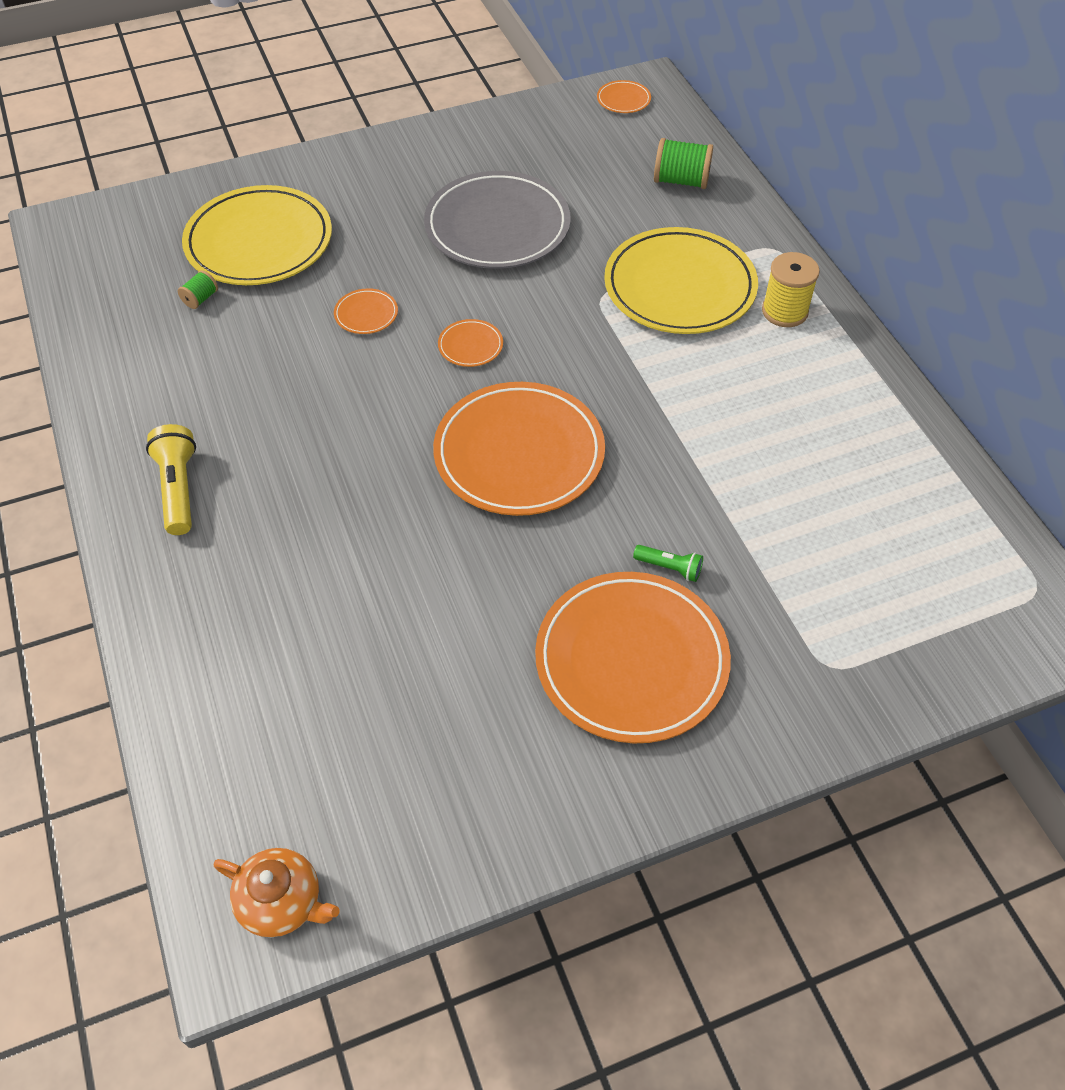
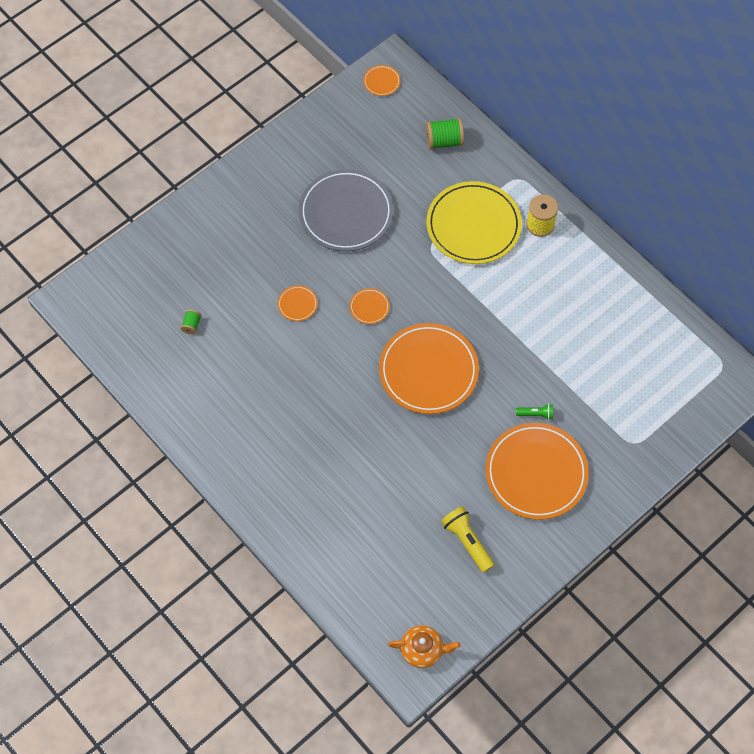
camera: 20 degrees left, 10 degrees up
(179, 489) = (251, 455): yellow flashlight -> yellow flashlight (467, 541)
(259, 242) = (204, 271): yellow plate -> none

